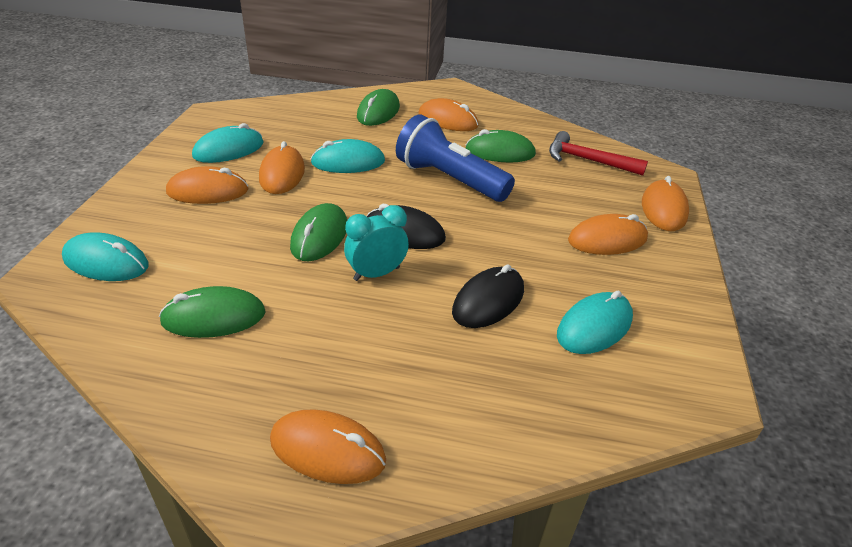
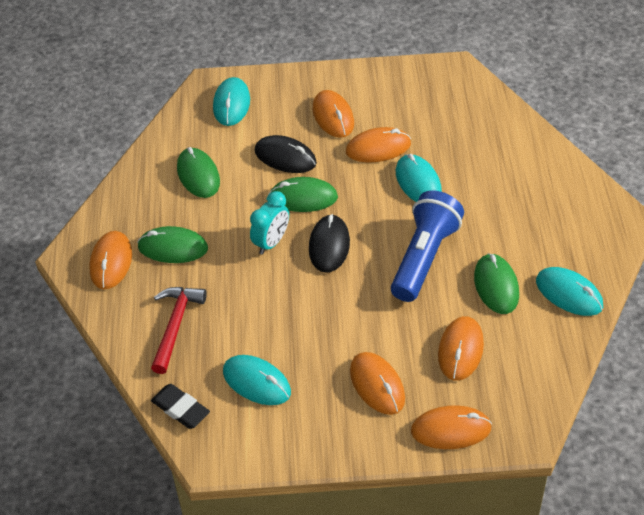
camera: 80 degrees right, 10 degrees up
(228, 150) = (398, 103): turquoise mouse -> turquoise mouse (569, 294)
(376, 273) = (271, 242): turquoise clock -> turquoise clock turned 75 degrees clockwise
(378, 112) = (526, 176): green mouse -> green mouse (173, 248)
(448, 120) = (541, 233): orange mouse -> orange mouse (460, 350)
(488, 301) = (263, 313): black mouse -> black mouse (285, 157)
(587, 160) = (519, 360): red hammer -> red hammer (175, 325)
(632, 409) = (180, 409): none -> black eraser

